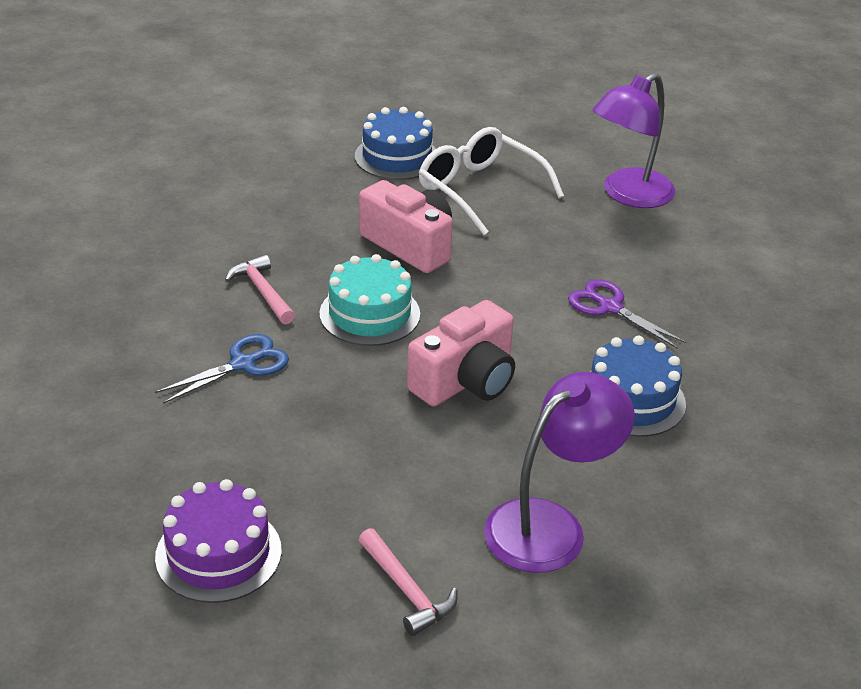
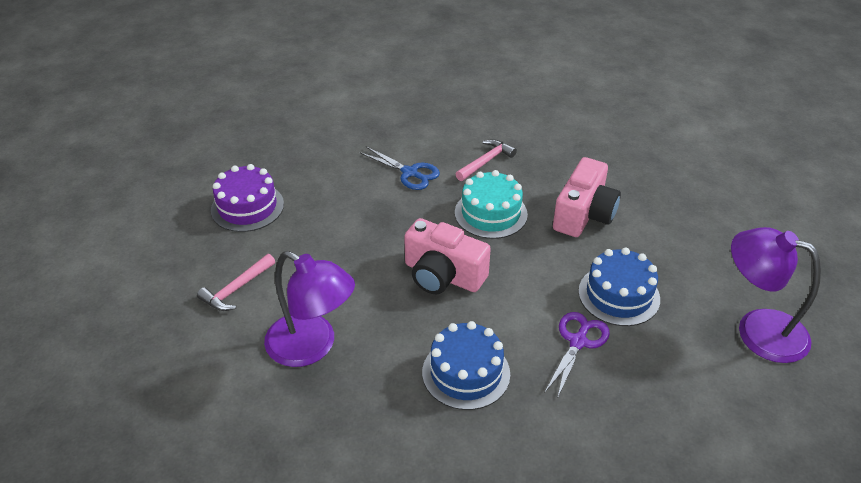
camera: 75 degrees right, 5 degrees up
(397, 157) = (695, 182): blue cake -> blue cake (619, 295)
(480, 190) = (687, 236): white glasses -> none

